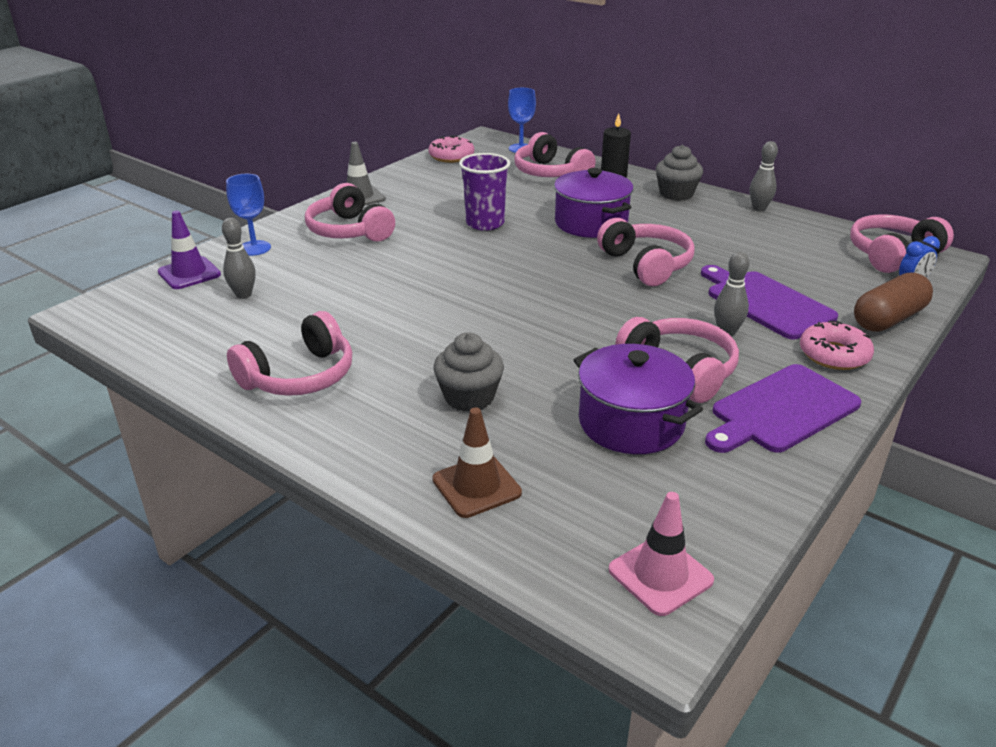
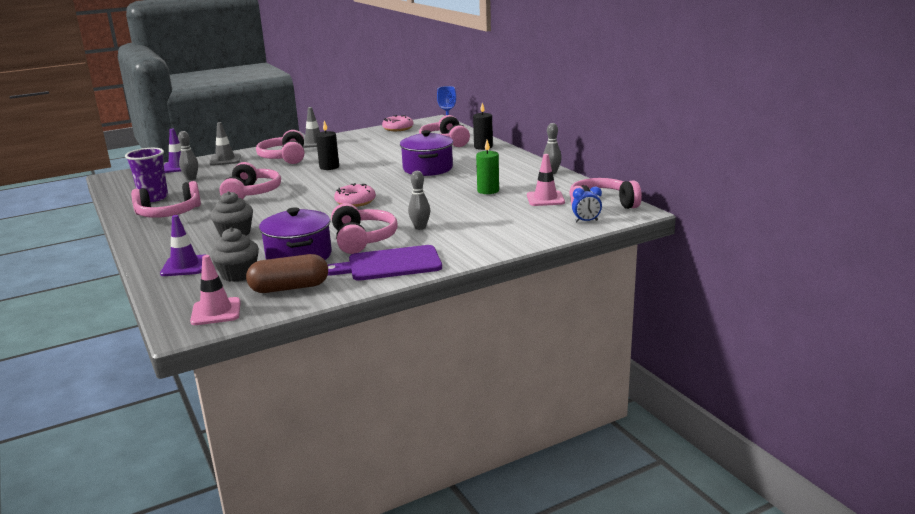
camera: 25 degrees right, 10 degrees down
(254, 248) = (225, 160): blue goblet -> grey traffic cone
(444, 240) = (329, 167): none -> black candle
(476, 486) = (185, 266): brown traffic cone -> purple traffic cone
(485, 223) = (364, 162): purple cup -> purple cup (153, 198)
(646, 264) = (427, 191): pink headphones -> pink headphones (251, 193)
(676, 194) = (509, 159): grey cupcake -> grey cupcake (238, 274)
(723, 251) = (488, 190): none -> green candle
(766, 303) = (469, 218): purple cutting board -> none
(813, 254) = (545, 199): none -> pink traffic cone
(834, 355) = (467, 246): pink donut -> pink donut (355, 201)
(888, 319) = (535, 235): brown capsule -> brown capsule (289, 288)

